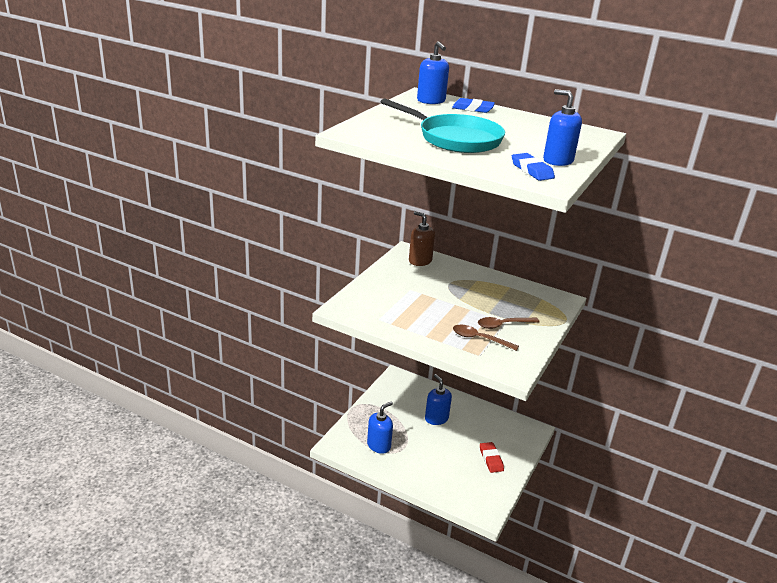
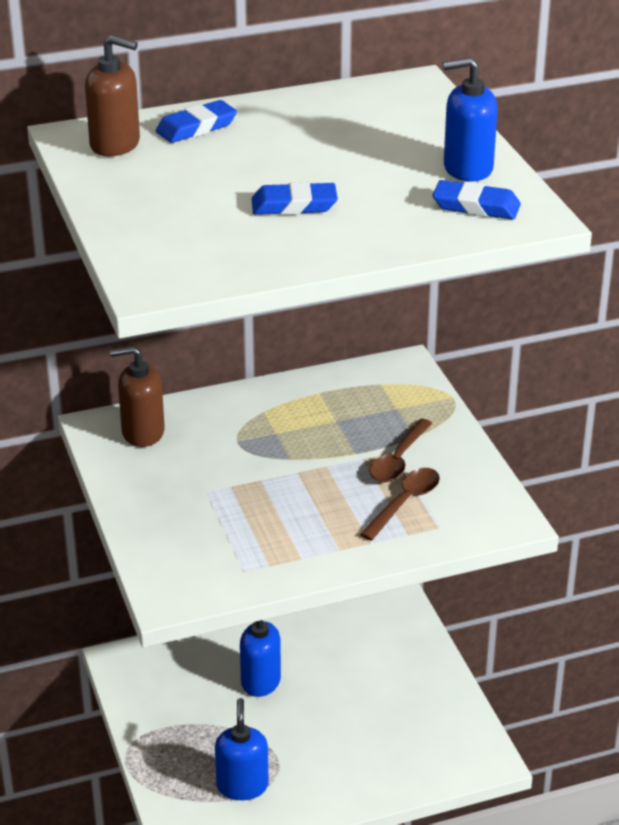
camera: 45 degrees left, 5 degrees up
(431, 101) = (115, 144): blue soap dispenser -> brown soap dispenser
(455, 139) = (294, 205): turquoise pan -> blue eraser
(479, 339) = (404, 503): brown spoon -> brown spoon turned 150 degrees clockwise
(491, 459) = (400, 682): red eraser -> none

